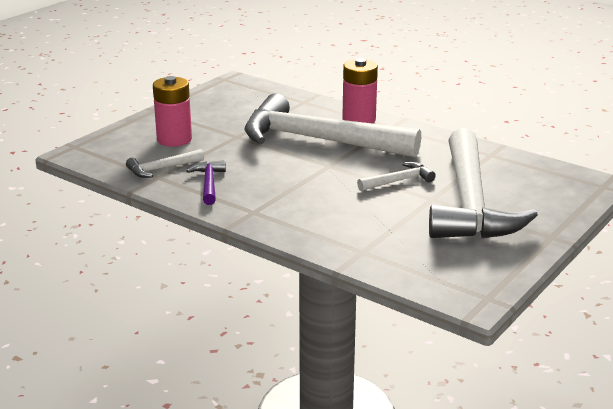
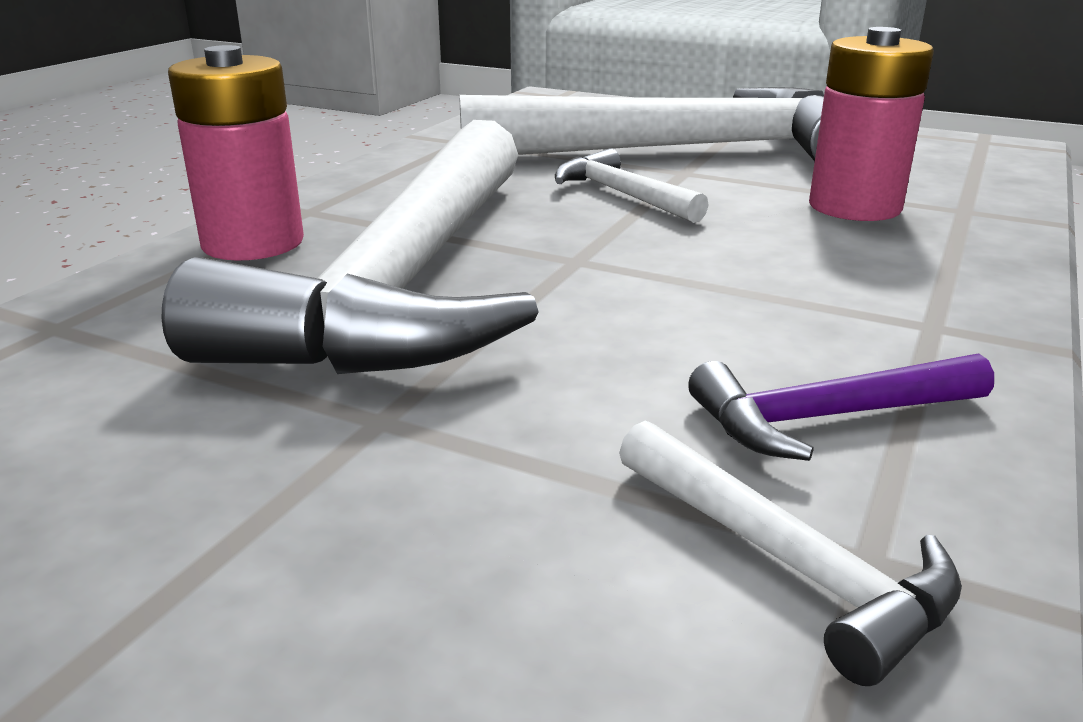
camera: 100 degrees left, 0 degrees up
(174, 139) = (435, 589): pink battery -> pink battery (854, 207)

